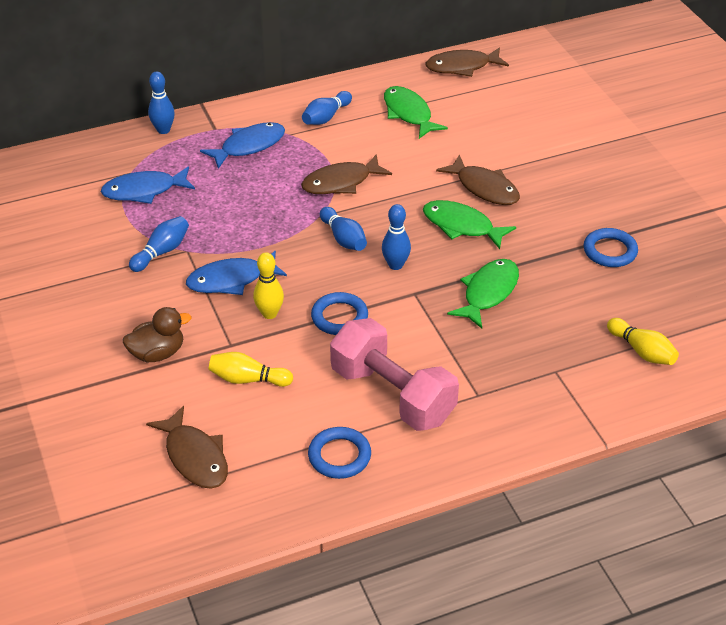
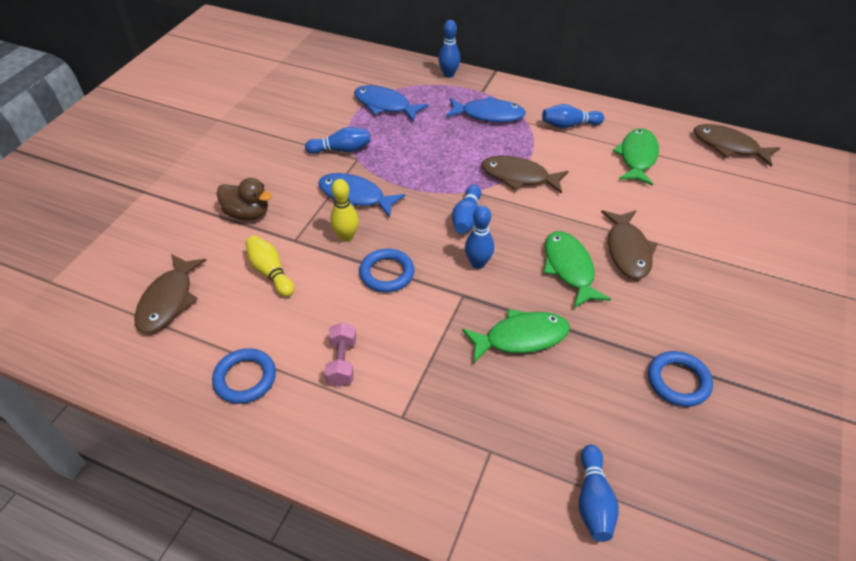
camera: 45 degrees right, 5 degrees up
(392, 394) = (342, 362): pink dumbbell -> pink dumbbell, size x0.45
(642, 351) = (593, 500): yellow bowling pin -> blue bowling pin

